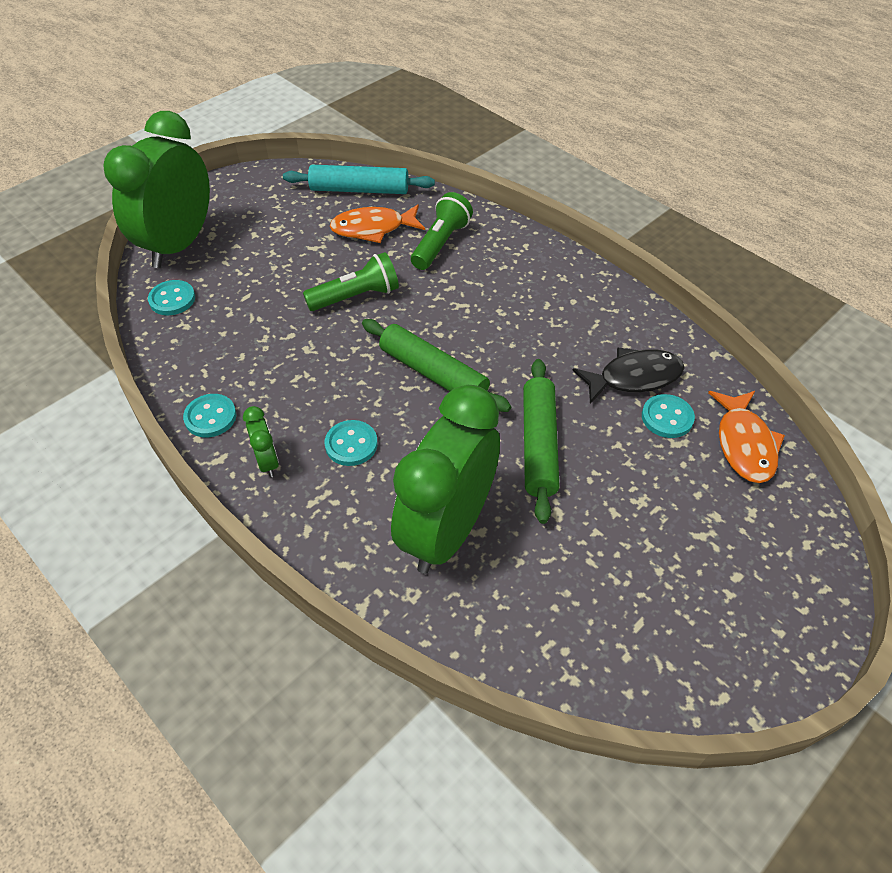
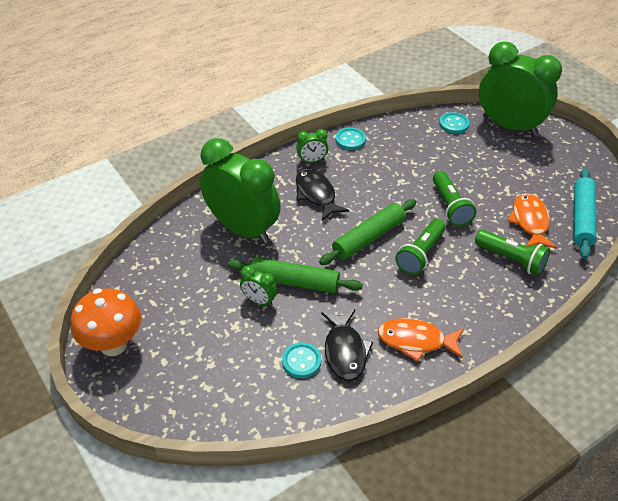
camera: 100 degrees right, 5 degrees down
(351, 444) = (316, 195): turquoise button -> black fish
(451, 320) = (420, 254): none -> green flashlight
(586, 480) = (259, 301): none -> green clock
(740, 658) = (113, 345): none -> orange mushroom
(744, 444) = (265, 403): orange fish -> orange fish (416, 341)

